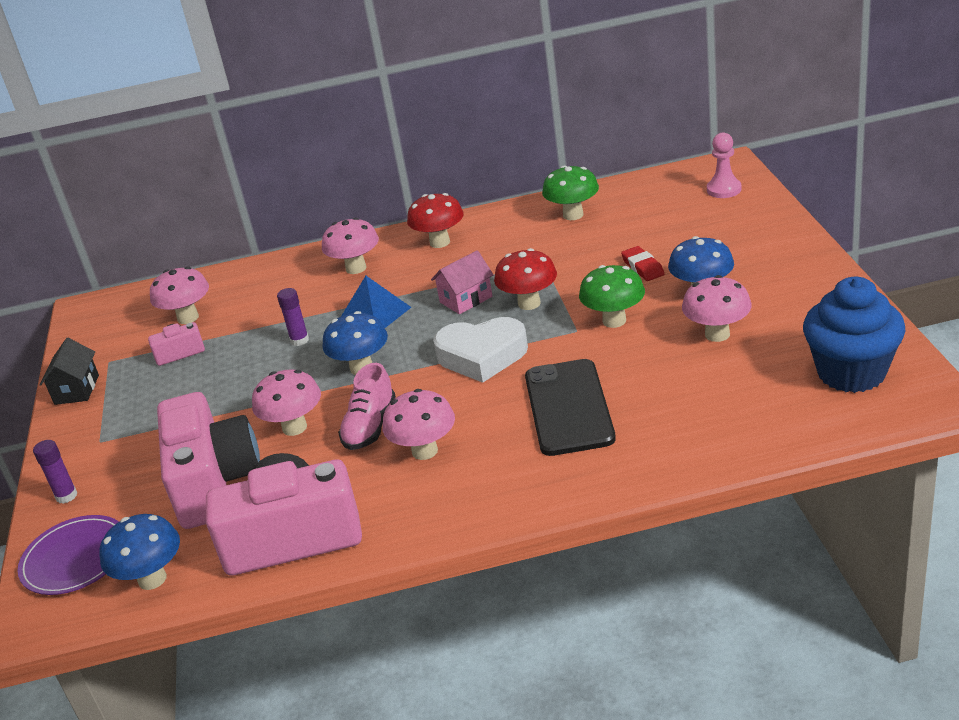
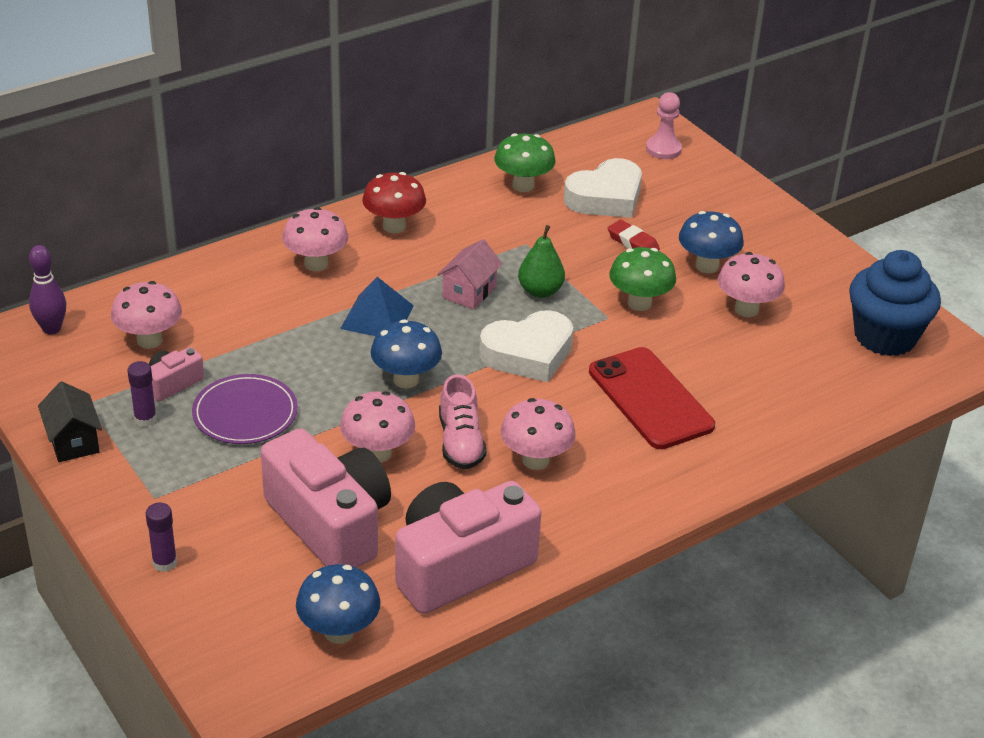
camera: 30 degrees left, 5 degrees up
(75, 558) = (232, 626): purple plate -> purple plate (245, 413)
(127, 303) = (51, 329): none -> purple bowling pin
(299, 340) = (311, 355): purple glue stick -> purple glue stick (145, 419)
(529, 303) = (540, 291): red mushroom -> green pear
(568, 407) = (650, 399): black phone -> red phone
(642, 228) = (605, 197): none -> white heart

